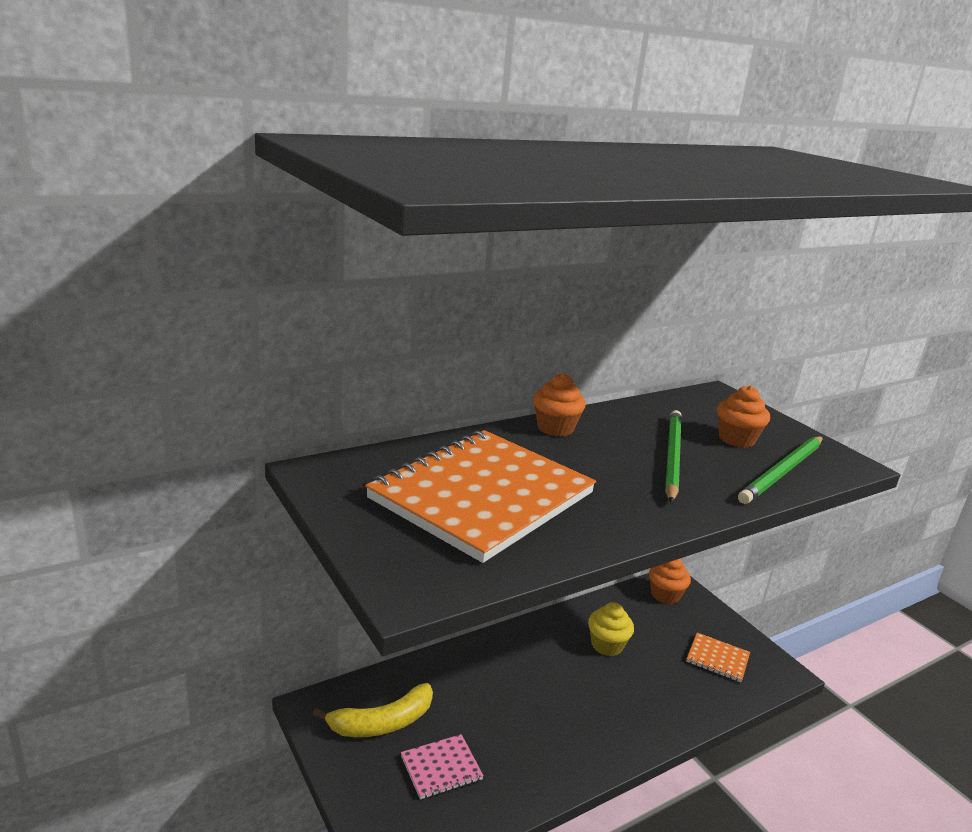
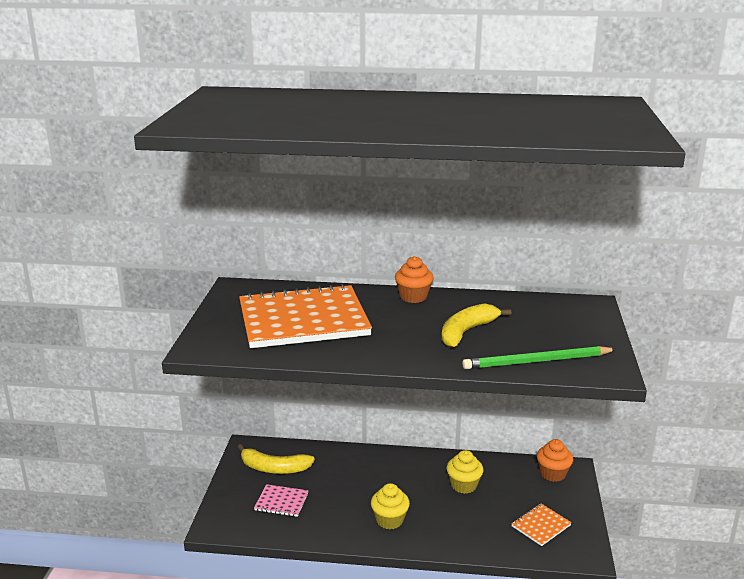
camera: 40 degrees right, 0 degrees up
(584, 727) = (389, 520): none -> yellow cupcake
(672, 457) = (466, 332): green pencil -> yellow banana
(717, 659) = (540, 526): orange notebook -> orange notebook turned 75 degrees clockwise
(736, 439) = (542, 334): orange cupcake -> none

